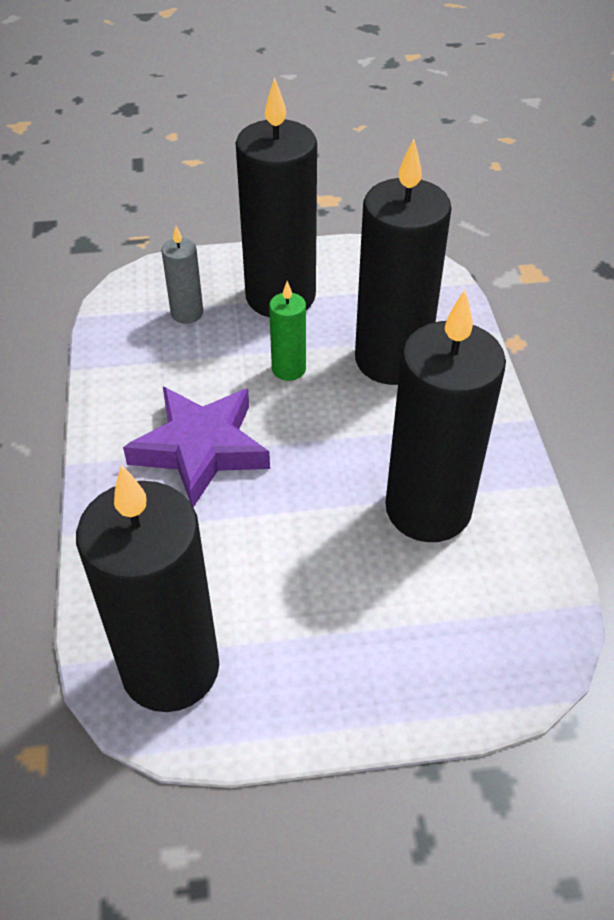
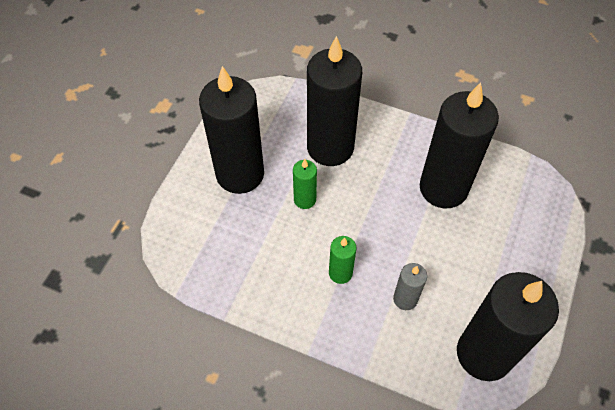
camera: 60 degrees left, 10 degrees up
(187, 313) = (219, 230): grey candle -> grey candle (405, 299)
(201, 449) = (340, 273): purple star -> green candle

